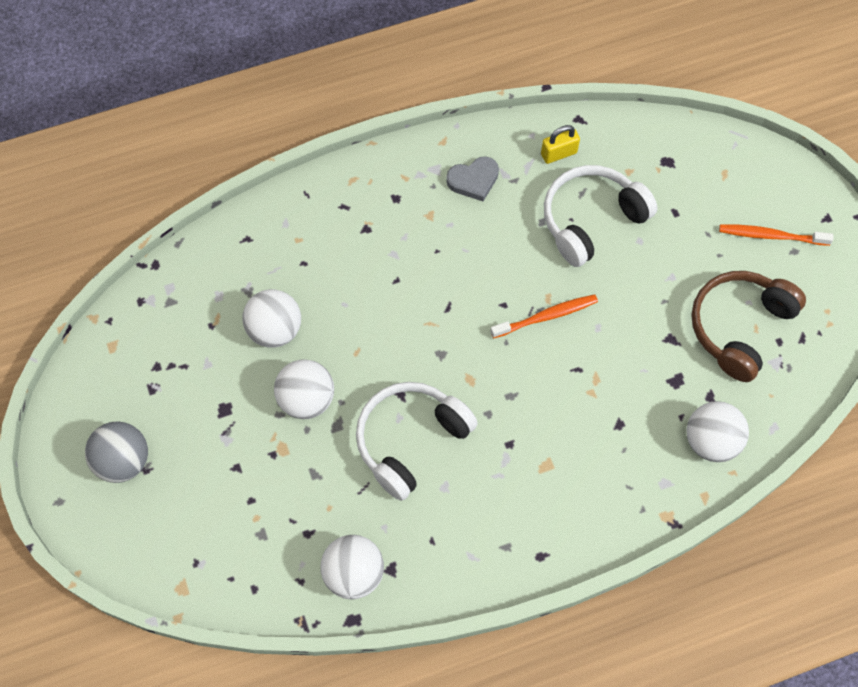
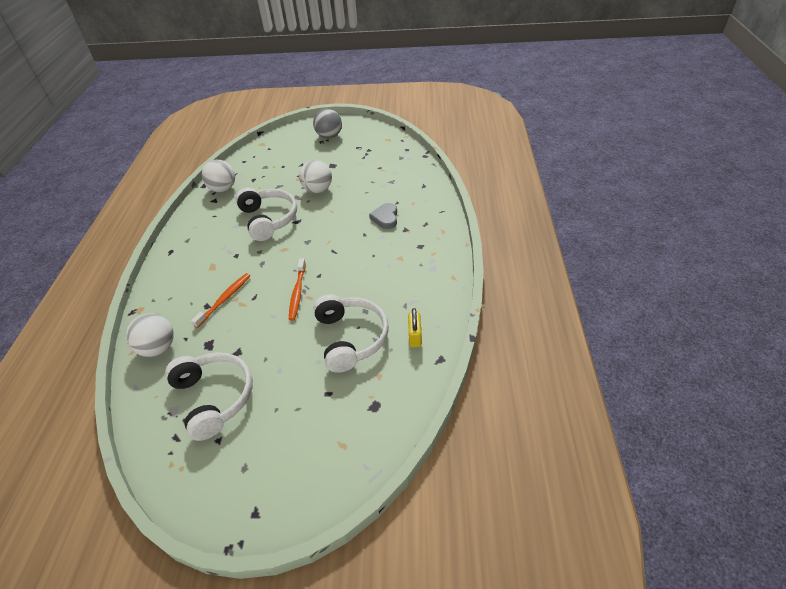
camera: 115 degrees right, 20 degrees down
(275, 330) = (363, 186): white ball -> none
(473, 180) = (415, 284): grey heart -> grey heart (385, 218)
(739, 327) = (214, 398): brown headphones -> white headphones
(771, 236) = (268, 455): orange toothbrush -> orange toothbrush (224, 299)

